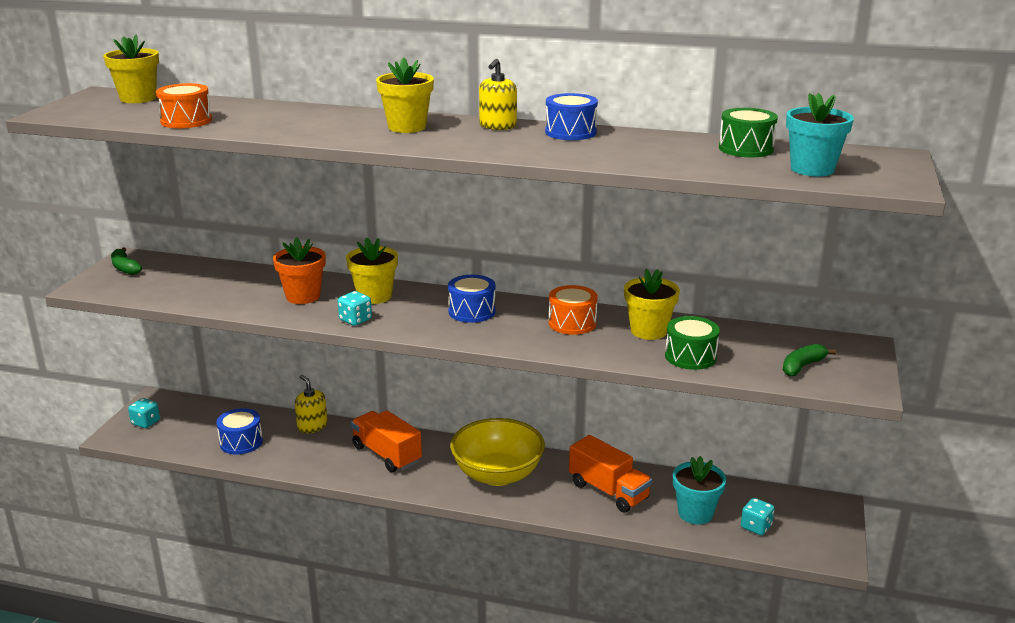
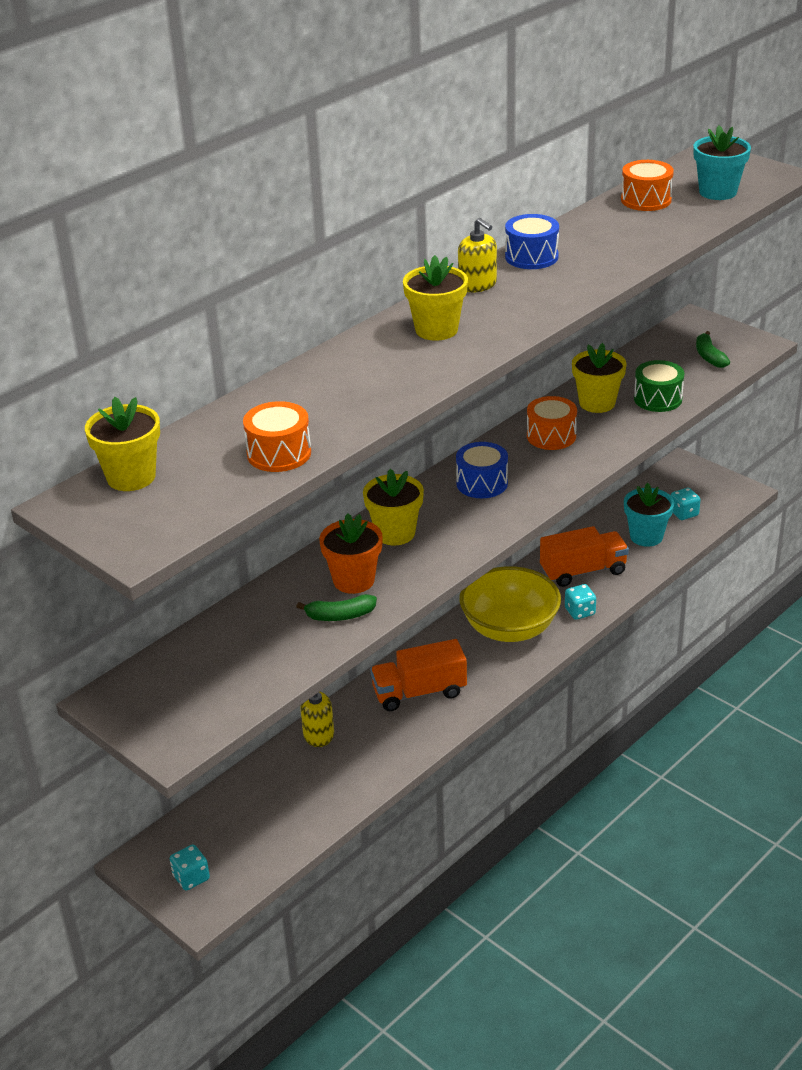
camera: 60 degrees left, 10 degrees up
(125, 268) = (139, 706): green banana -> green banana (340, 616)
(241, 442) = (307, 799): blue drum -> none
(355, 320) = (443, 557): turquoise dice -> turquoise dice (580, 612)
(746, 149) = (646, 200): green drum -> orange drum

